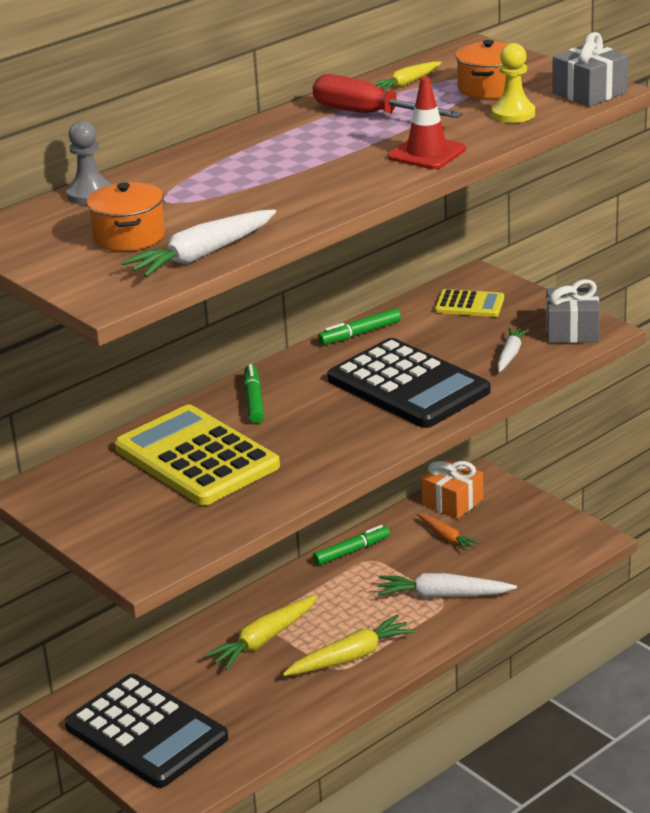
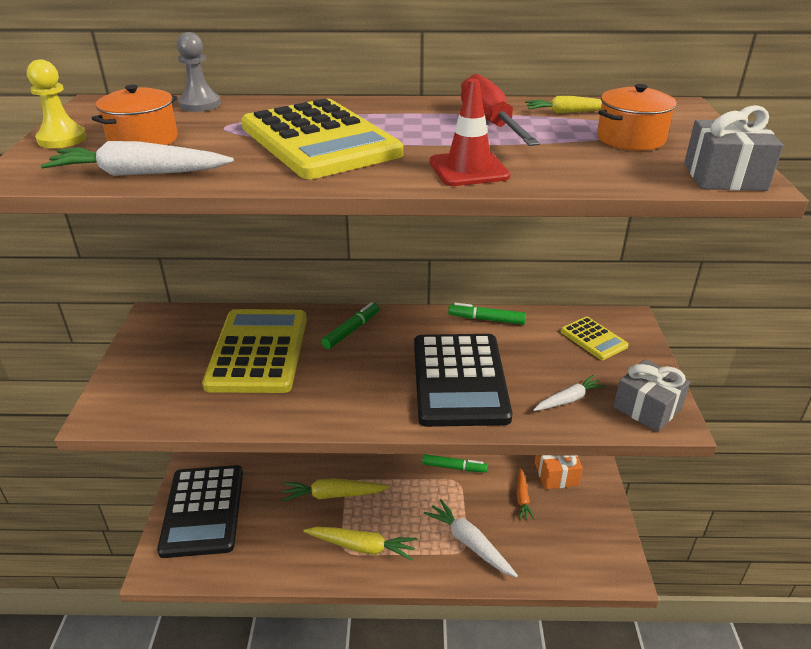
camera: 40 degrees right, 5 degrees up
(273, 178) = (319, 140): none -> yellow calculator
(513, 114) = (611, 167): yellow pawn -> yellow pawn (62, 139)

